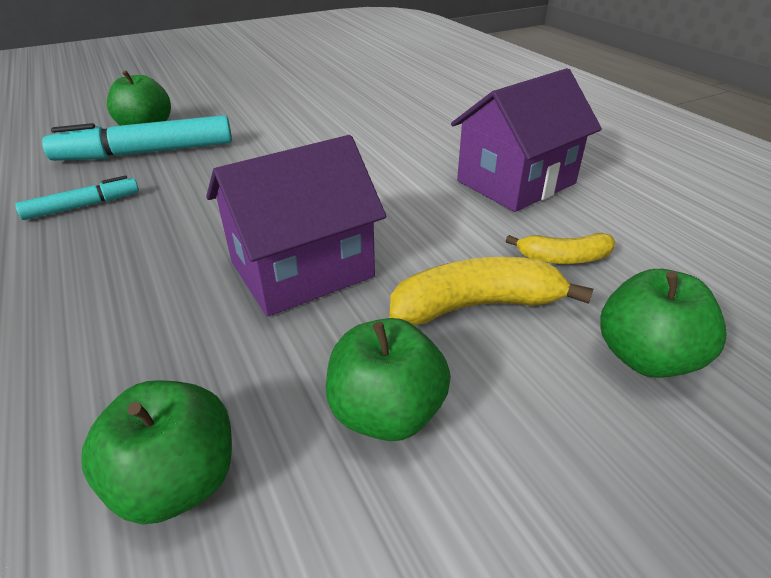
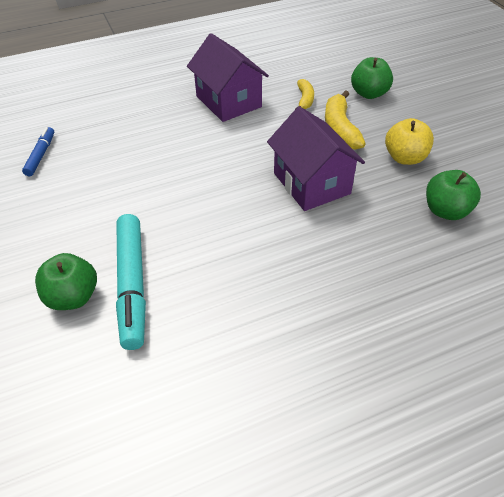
camera: 85 degrees left, 10 degrees up
(83, 206) = (224, 303): turquoise marker -> none
(363, 90) = (41, 155): none -> blue marker
(386, 413) = (405, 158): green apple -> yellow apple

